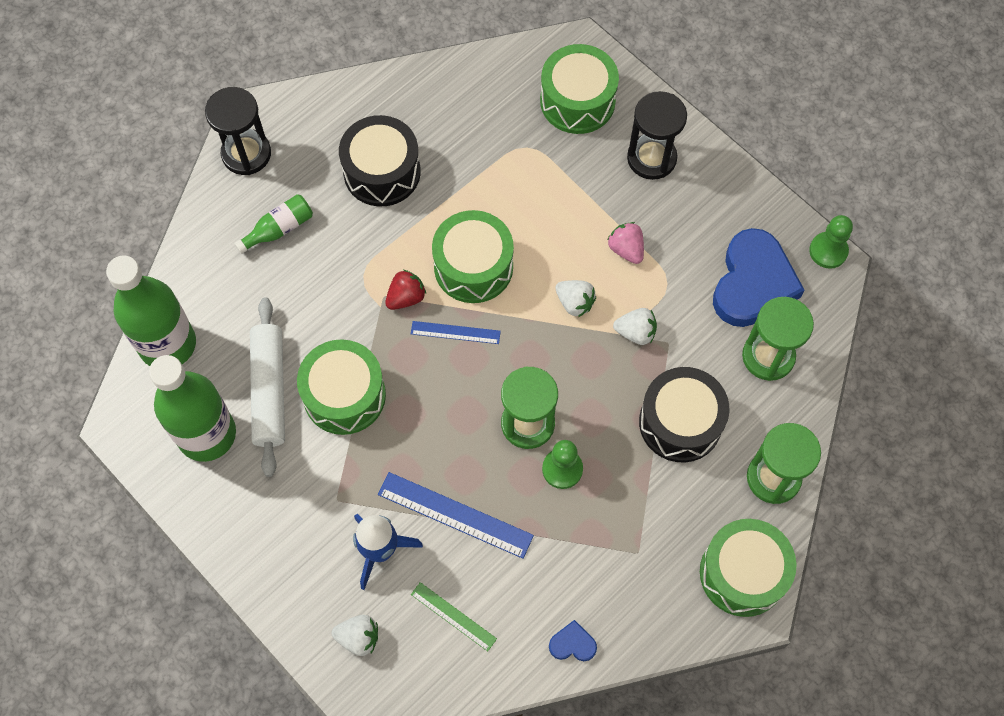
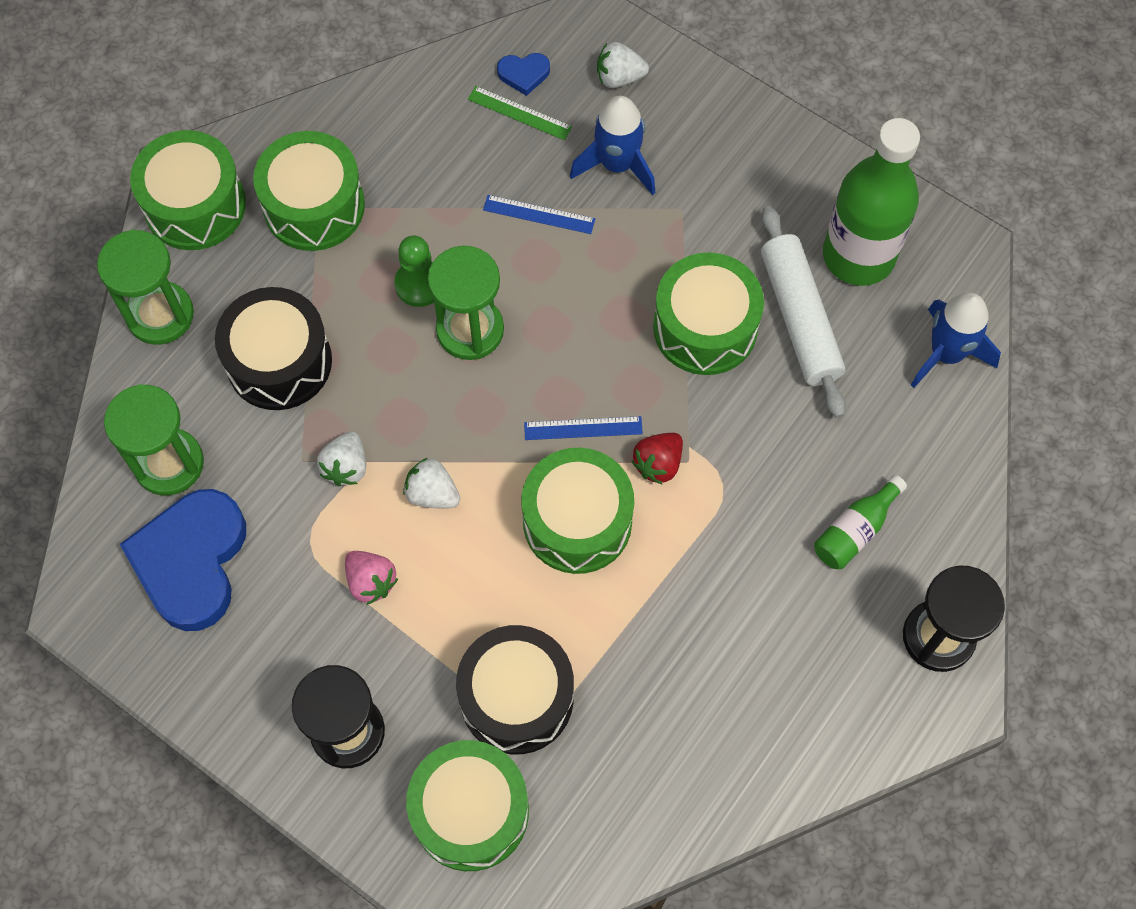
camera: 170 degrees right, 0 degrees up
(168, 344) = (946, 353): green bottle -> blue rocket
(382, 172) = (736, 641): black drum -> black drum (516, 697)
(455, 515) = (539, 214): blue ruler -> blue ruler, size x0.59
(572, 644) = (383, 107): blue heart -> blue heart (524, 74)
(635, 332) = (346, 467): white strawberry -> white strawberry turned 75 degrees counterclockwise
(642, 555) = (314, 206): none -> green drum
(828, 251) = (86, 627): green pawn -> none

